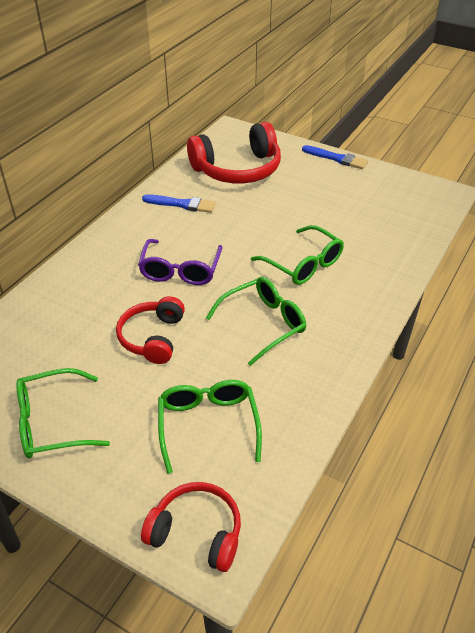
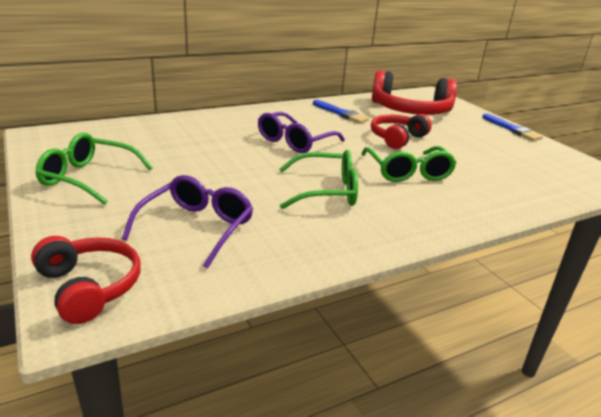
camera: 30 degrees right, 15 degrees down
(153, 337) = (224, 165): red headphones -> red headphones (397, 138)
(208, 425) = (196, 228): green glasses -> purple glasses

